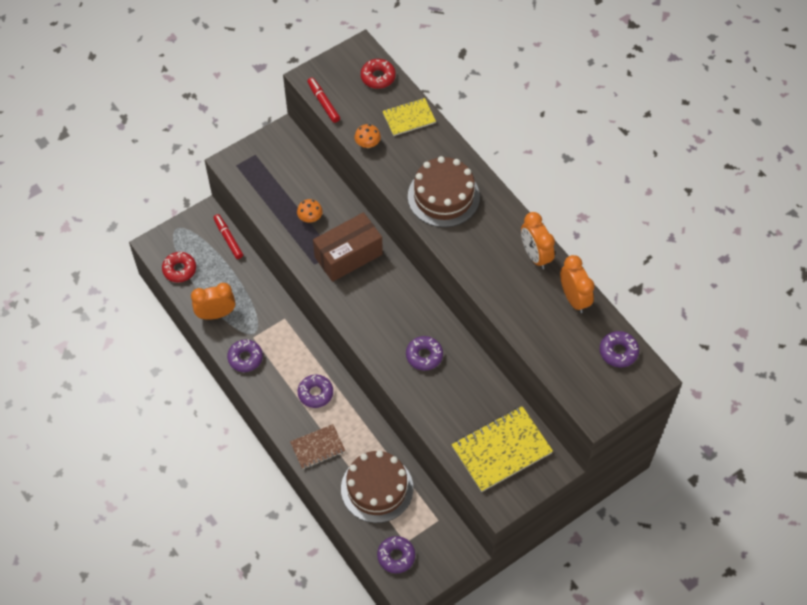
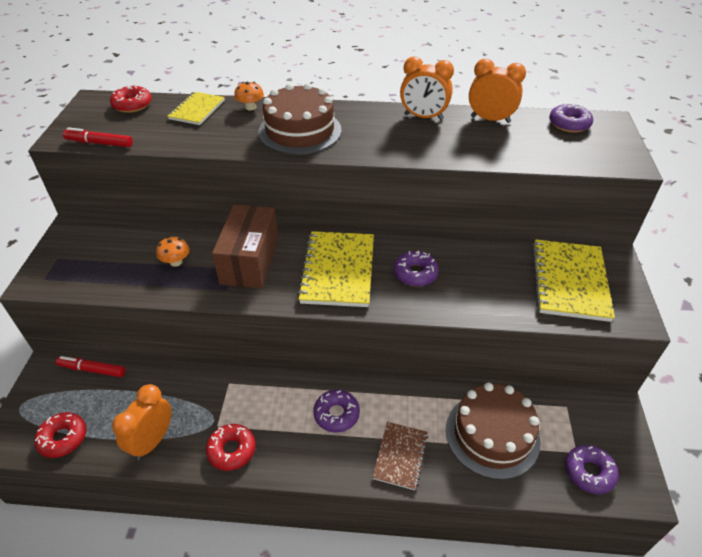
camera: 50 degrees left, 15 degrees down
(245, 358) = (231, 450): purple donut -> red donut
(367, 144) = (182, 142): orange mushroom -> orange mushroom (250, 107)
(386, 310) = (338, 270): none -> yellow notebook

